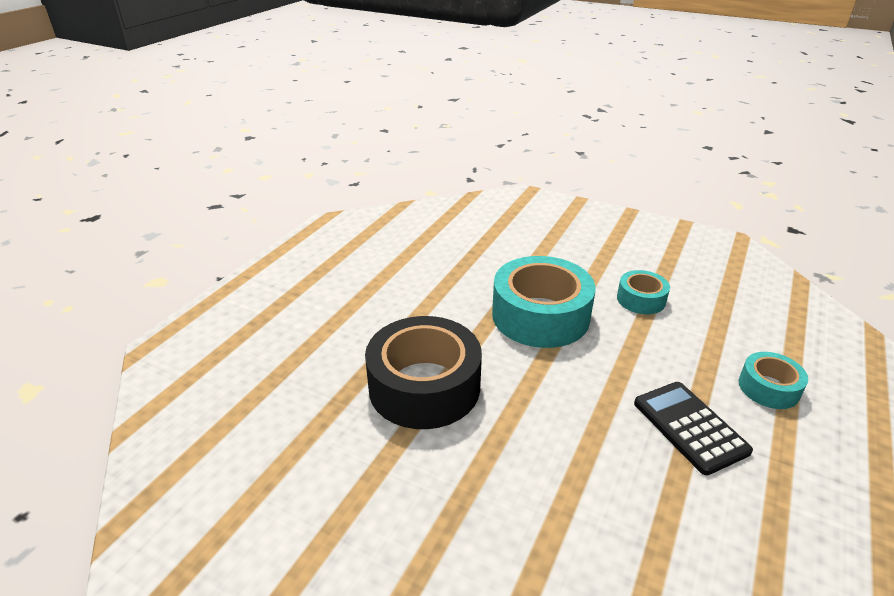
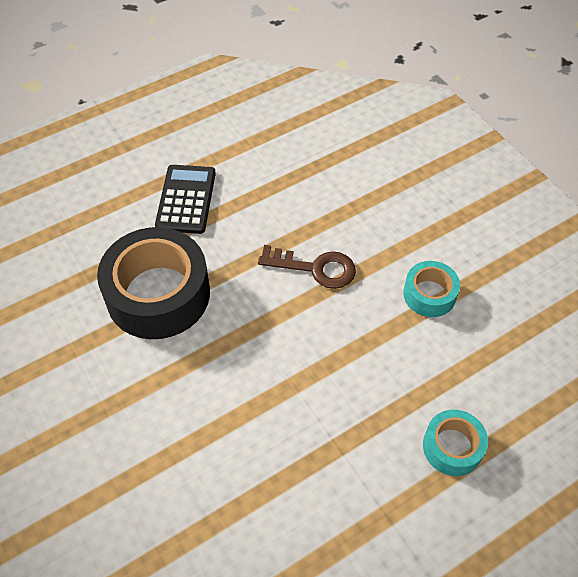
camera: 30 degrees right, 20 degrees up
(540, 316) = (315, 268): turquoise tape -> brown key
(689, 427) = (339, 444): black calculator -> black calculator (186, 199)

